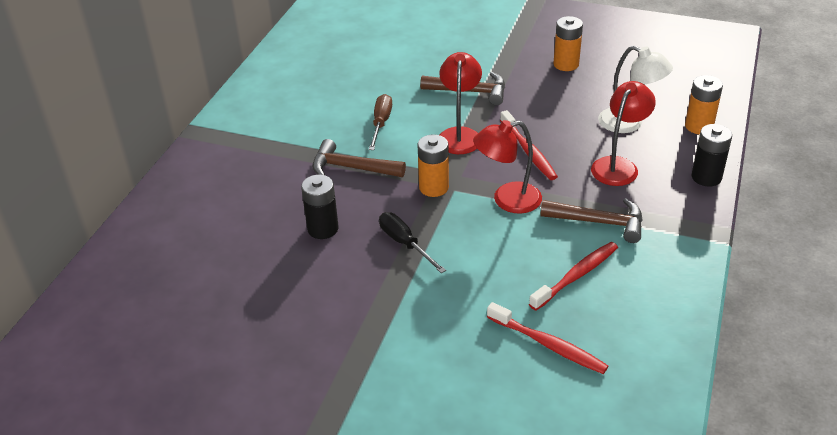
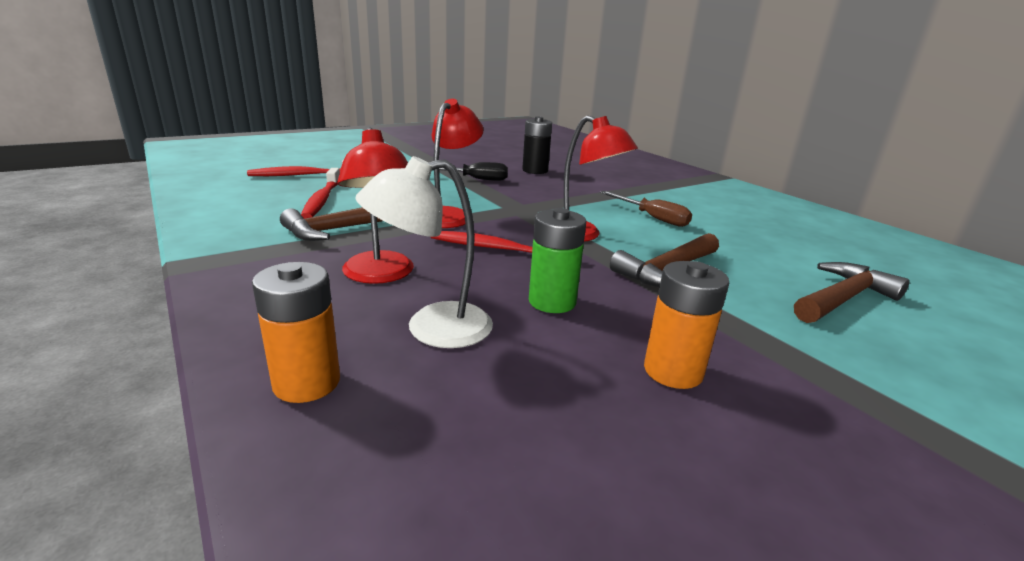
camera: 125 degrees right, 15 degrees down
(351, 168) = (595, 192): brown hammer -> brown hammer (843, 298)
(433, 187) = (519, 203): orange battery -> none
(559, 108) = (552, 302): none -> green battery
(706, 177) = (237, 311): black battery -> none

